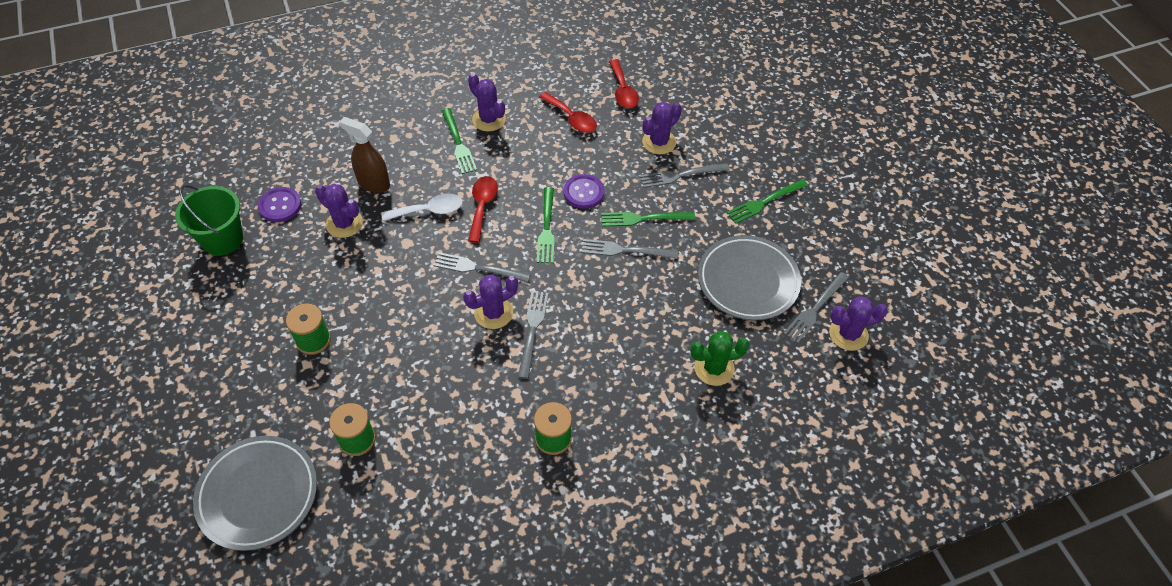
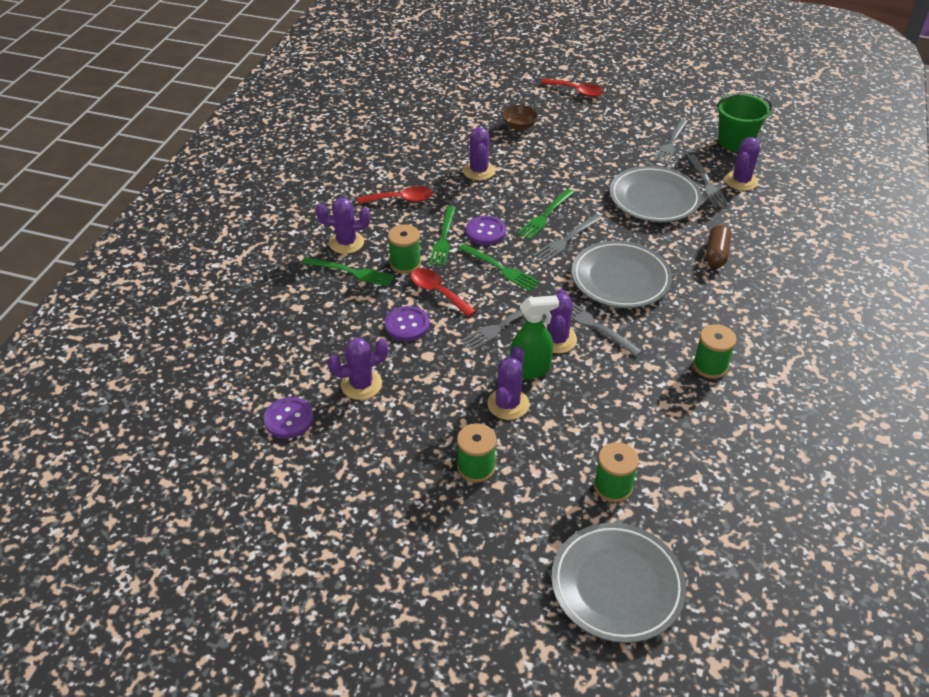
camera: 50 degrees left, 10 degrees down
(222, 239) = (283, 480): green bucket -> green bucket (735, 142)
(373, 183) = (335, 344): brown spray bottle -> none
(394, 322) = (508, 404): none -> purple cactus
(429, 210) = (407, 325): white spoon -> purple button
(443, 315) = (530, 370): none -> green spray bottle
(497, 167) = (405, 264): none -> green spool
(609, 315) = (620, 279): none -> grey plate
(623, 91) = (405, 161): red spoon -> red spoon (577, 91)
(680, 175) = (523, 178): grey fork -> grey fork (671, 144)
(714, 368) = (716, 253): green cactus -> brown capsule
(751, 131) = (519, 126): none -> brown bowl
(764, 202) = (591, 155): green fork -> green fork (443, 239)

